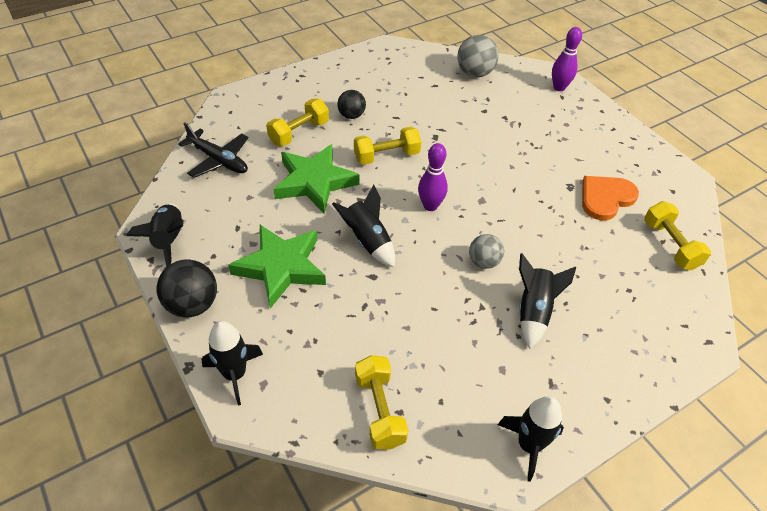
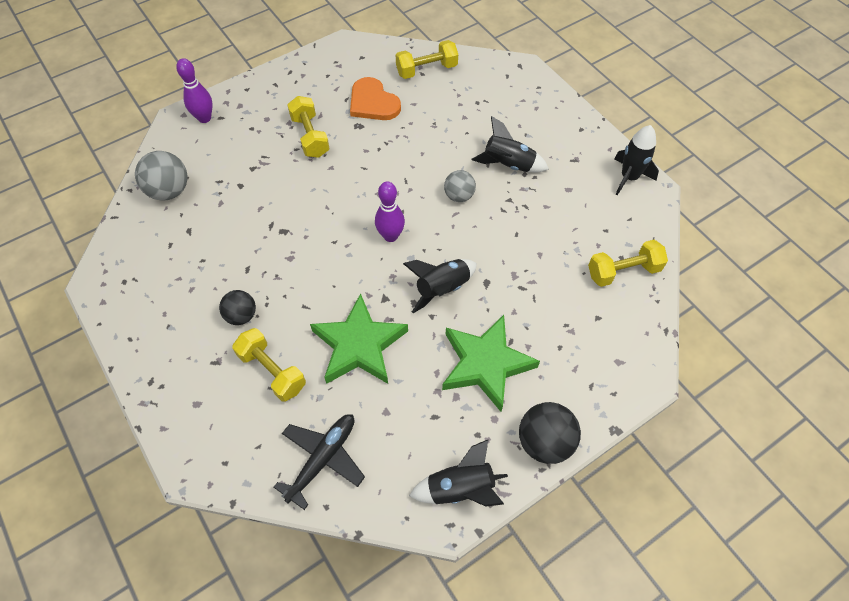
camera: 90 degrees left, 10 degrees up
(235, 374) = (614, 387): black rocket -> none
(386, 156) = (315, 276): yellow dumbbell -> yellow dumbbell (310, 136)

